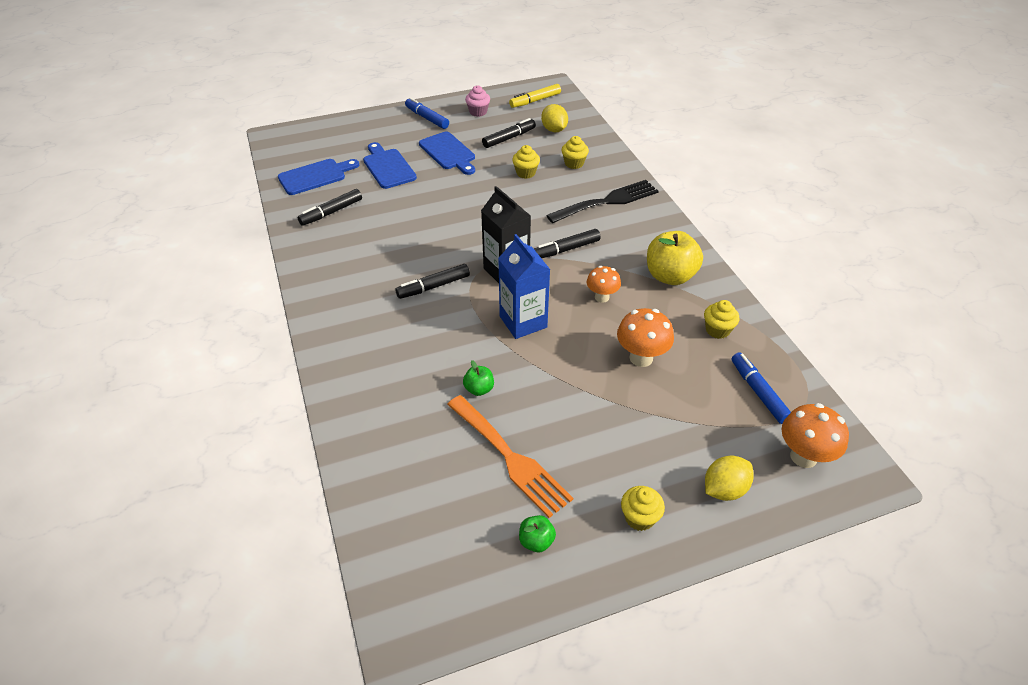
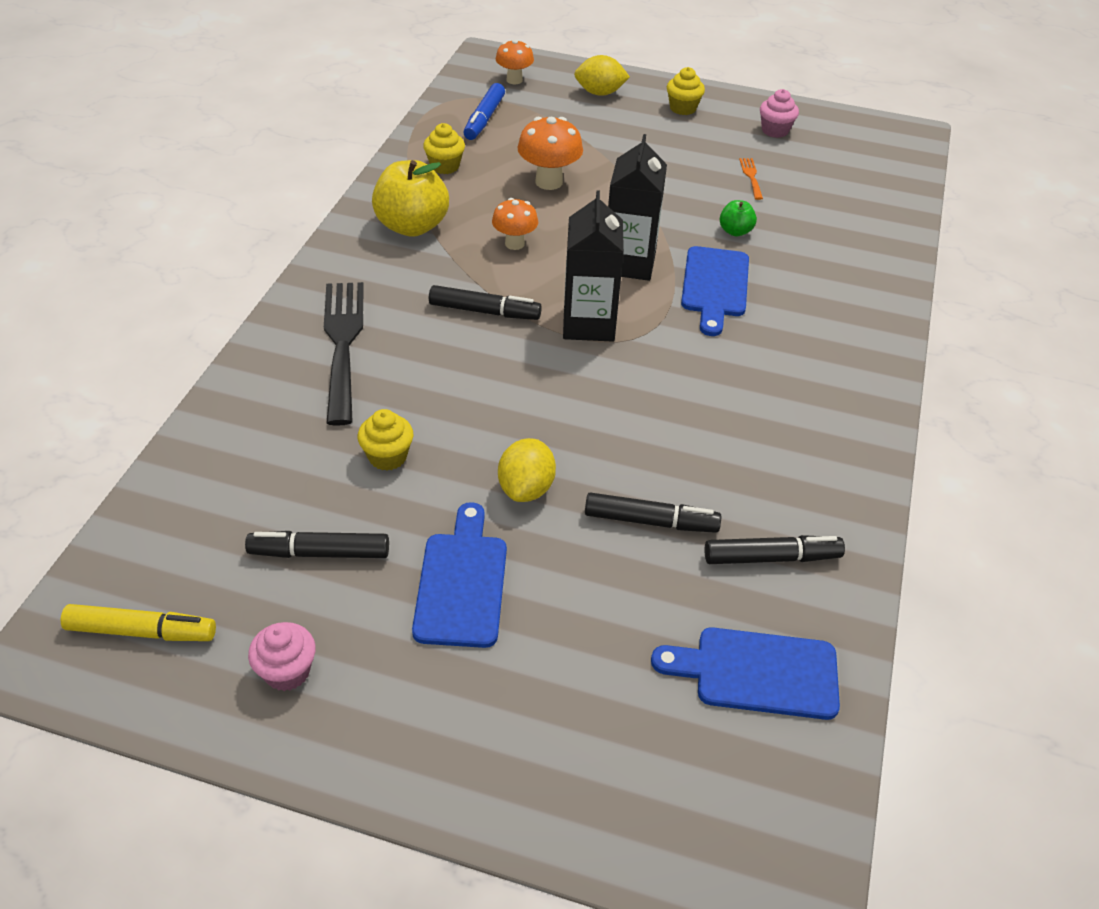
camera: 145 degrees left, 0 degrees up
(388, 167) = (602, 612): blue cutting board -> blue cutting board (715, 286)
(427, 118) = (406, 722): blue marker -> none
(433, 286) = (698, 351): black marker -> black marker (650, 521)
(510, 458) = (751, 177): orange fork -> orange fork, size x0.42
(523, 322) = (629, 263): blue carton -> black carton
(536, 541) = (775, 130): green apple -> pink cupcake
(554, 130) = (221, 524): yellow lemon -> yellow lemon (526, 488)
(574, 163) = (294, 431): yellow cupcake -> none
(607, 201) = (343, 343): black fork -> black fork turned 75 degrees clockwise
(803, 456) = (514, 80): orange mushroom -> orange mushroom, size x0.67

